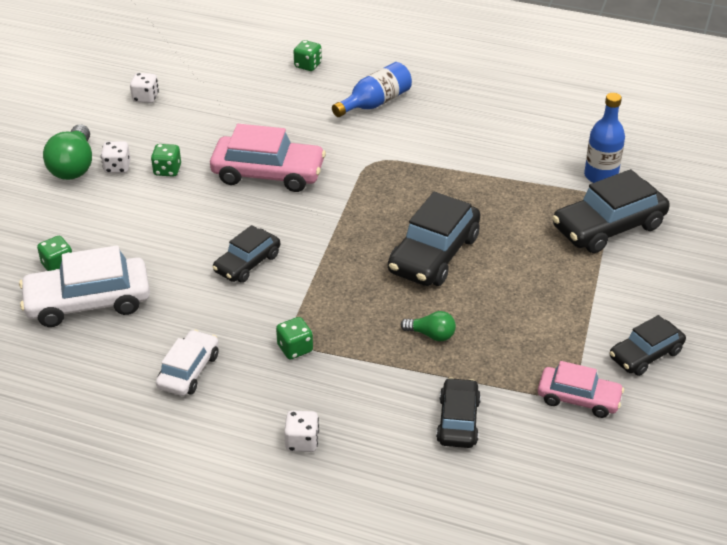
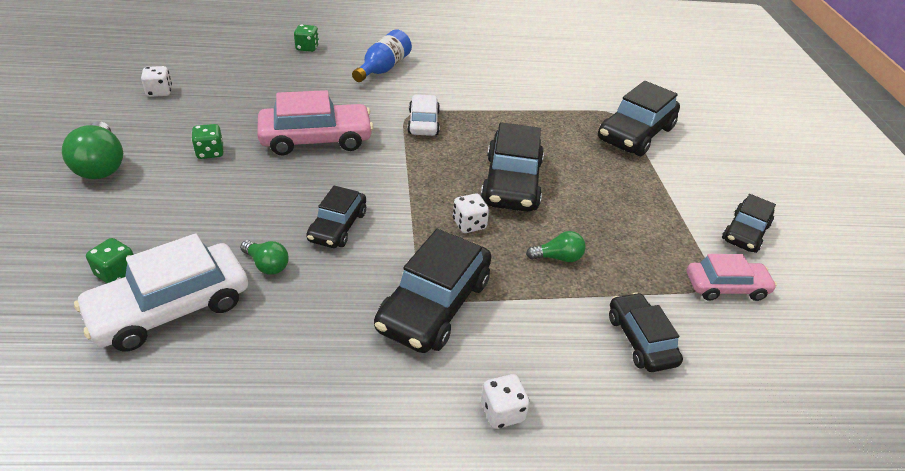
camera: 25 degrees left, 0 degrees up
(117, 167) = (153, 158): white dice -> white dice (469, 224)
(174, 284) = (267, 265): none -> green light bulb
(188, 371) = (329, 361): white car -> white car (423, 123)
(295, 348) = (434, 304): green dice -> black car
(600, 176) = (600, 97): blue bottle -> none

